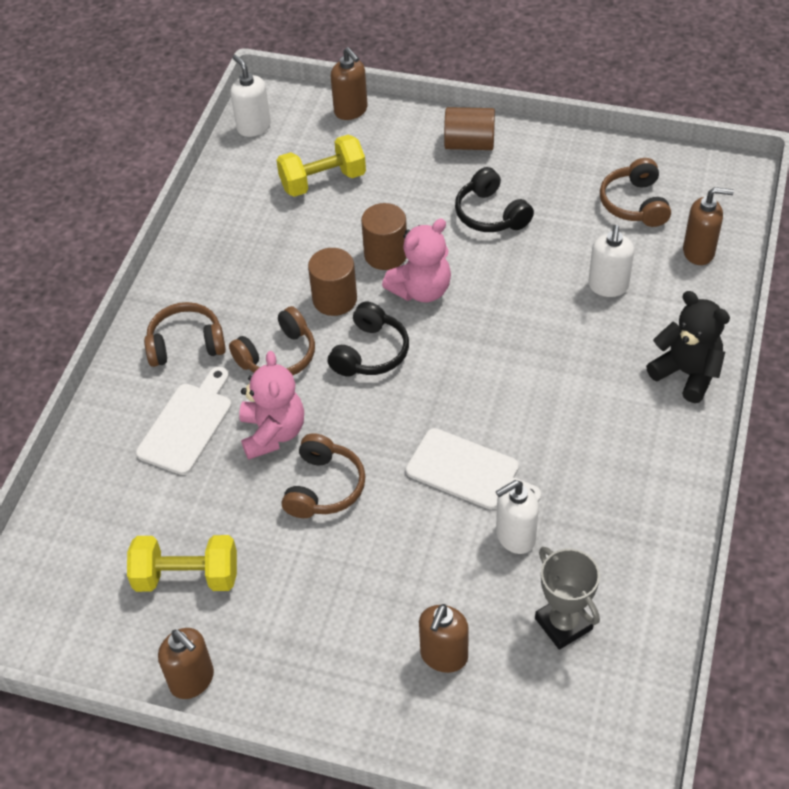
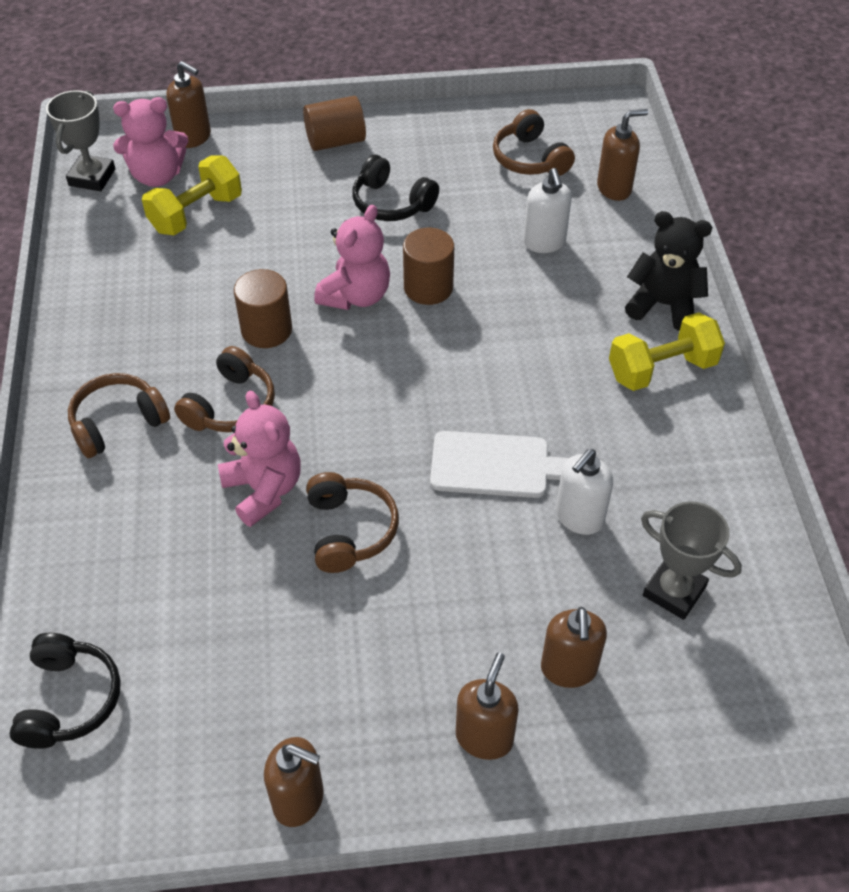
camera: 25 degrees left, 0 degrees up
(187, 424) = (160, 510): white cutting board -> none
(187, 576) = (237, 681): yellow dumbbell -> yellow dumbbell (661, 369)
(253, 127) = (92, 177): white soap dispenser -> grey trophy
(306, 138) = (157, 176): none -> pink teddy bear
(351, 684) = (484, 737): none -> brown soap dispenser
(370, 352) = (332, 374): black headphones -> black headphones (69, 700)
(385, 254) = (300, 270): brown cylinder -> brown cylinder (428, 287)

